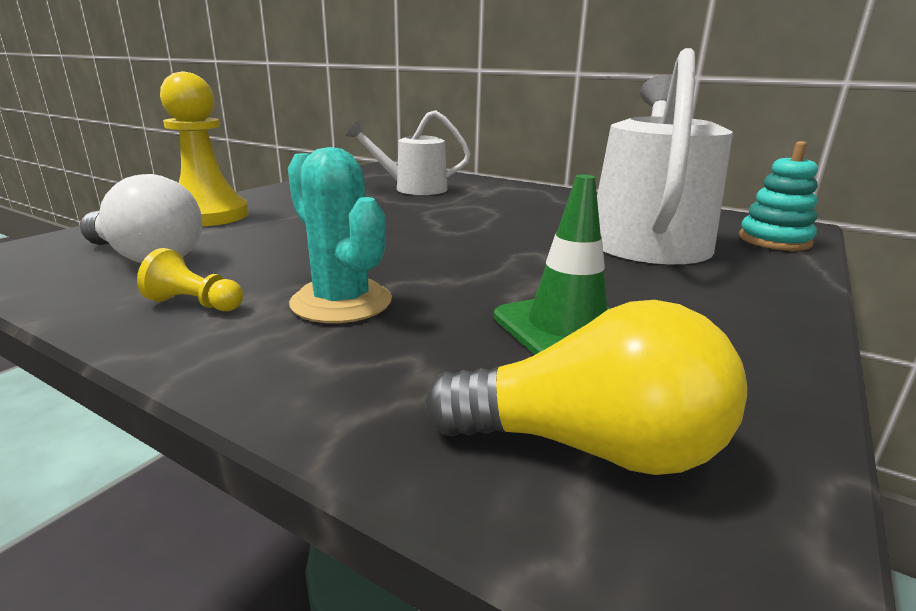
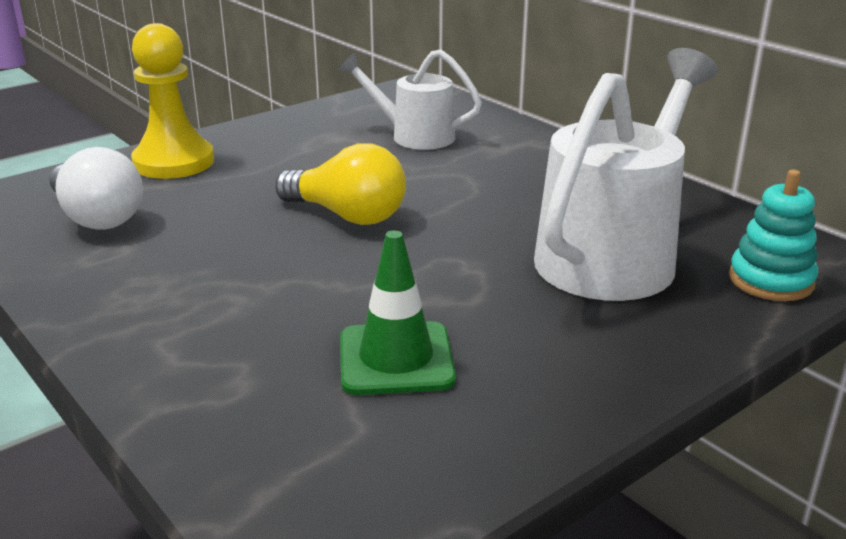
camera: 20 degrees right, 5 degrees up
(195, 304) = (111, 280): yellow pawn -> none
(341, 302) = (226, 297): turquoise cactus -> none
(591, 447) = (307, 464): yellow light bulb -> yellow light bulb (347, 215)

